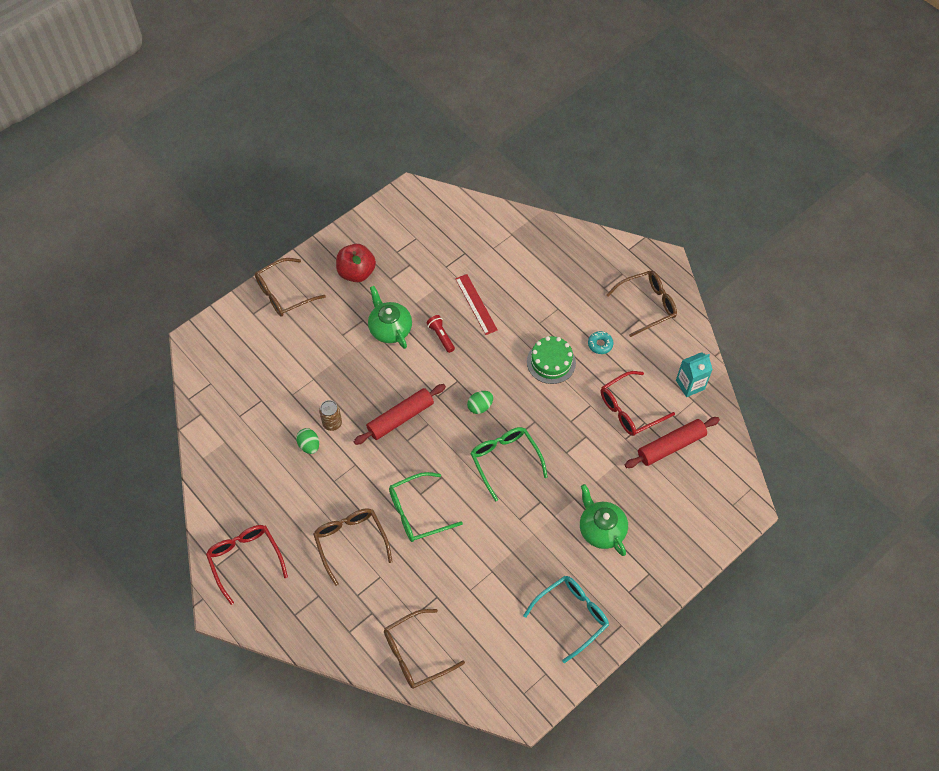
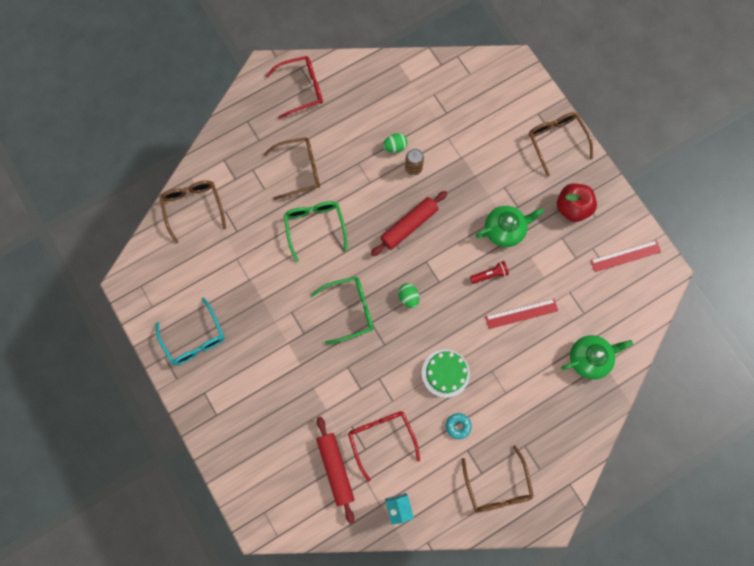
camera: 100 degrees right, 15 degrees up
(400, 224) = (625, 256): none -> red ruler
(400, 418) = (409, 226): red rolling pin -> red rolling pin turned 75 degrees clockwise
(601, 529) = (266, 382): green teapot -> green teapot (589, 358)

